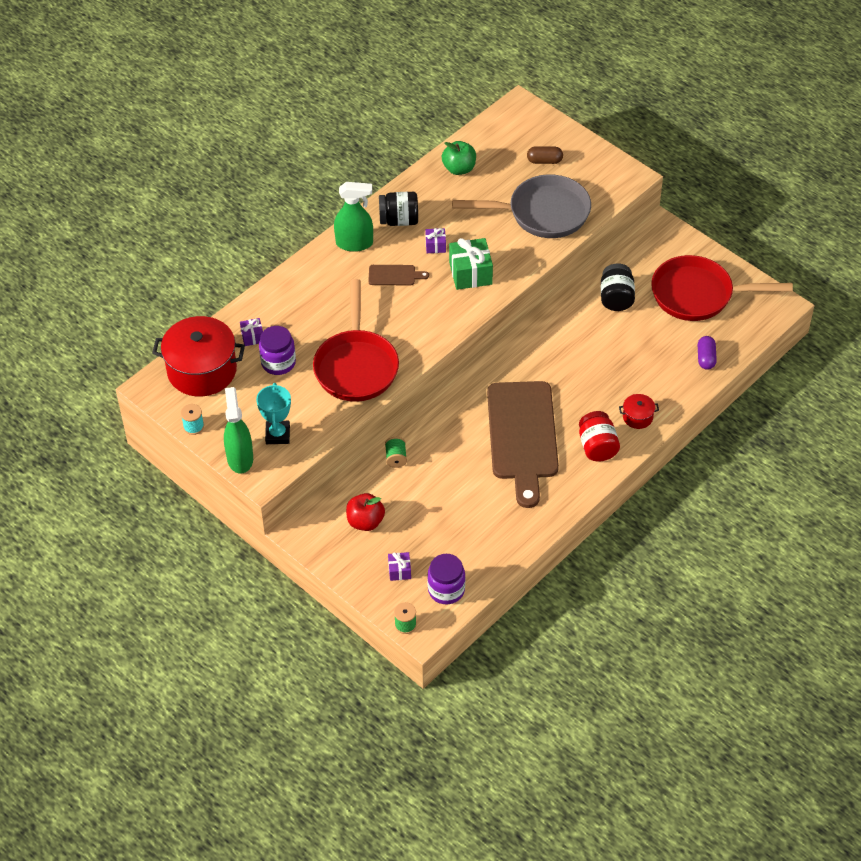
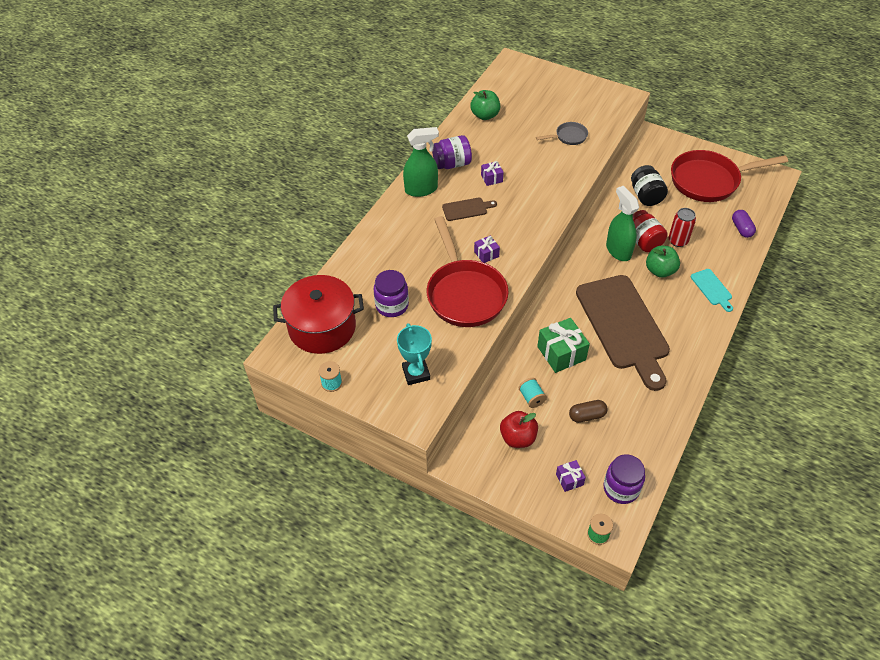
camera: 15 degrees left, 0 degrees up
(240, 458) = (387, 404): green spray bottle -> green spray bottle (618, 250)
(252, 337) = (359, 287): purple gift -> purple gift (486, 254)
(395, 487) = (531, 398): none -> turquoise spool
(396, 458) = (521, 370): green spool -> none
(399, 220) = (452, 164): black jar -> purple jar
(470, 273) = (531, 195): green gift -> green gift (561, 353)
(542, 213) = (568, 137): grey pan -> grey pan, size x0.46
(544, 161) = (551, 97): brown capsule -> brown capsule (587, 416)
(590, 386) = (660, 271): none -> green apple
(597, 447) = (691, 321): red jar -> red jar (643, 241)
(626, 357) = (678, 241): none -> red can
(637, 417) = (712, 289): red pot -> turquoise cutting board

